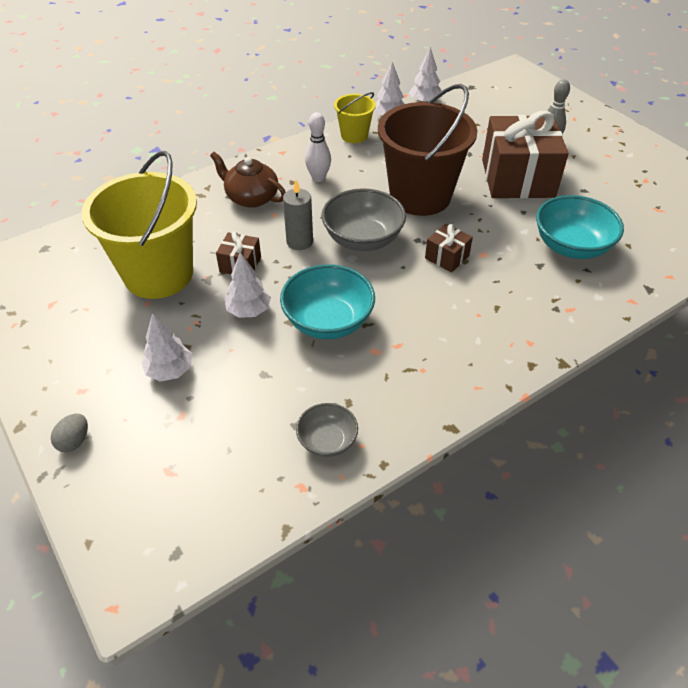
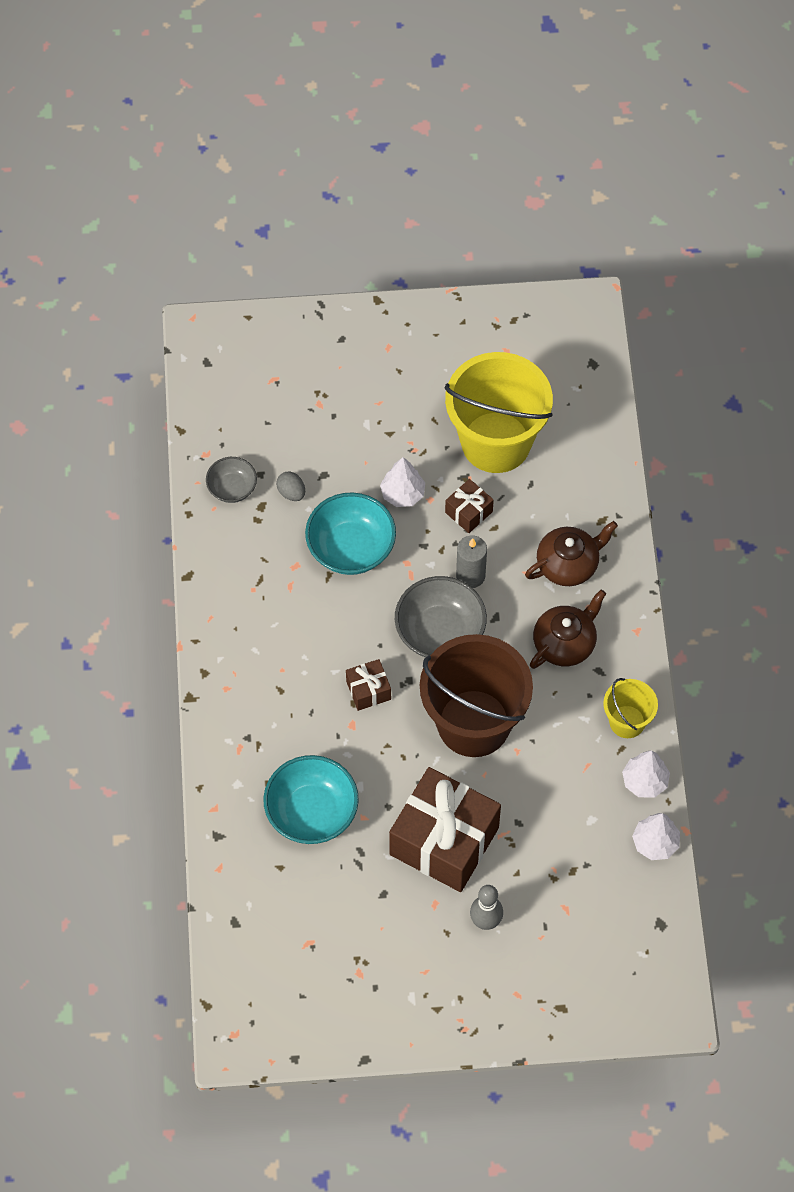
camera: 120 degrees right, 15 degrees up
(74, 441) = (340, 330): grey egg -> grey egg (291, 492)
(170, 371) = (370, 412): white tree -> none
(318, 178) = (565, 643): white bowling pin -> brown teapot

